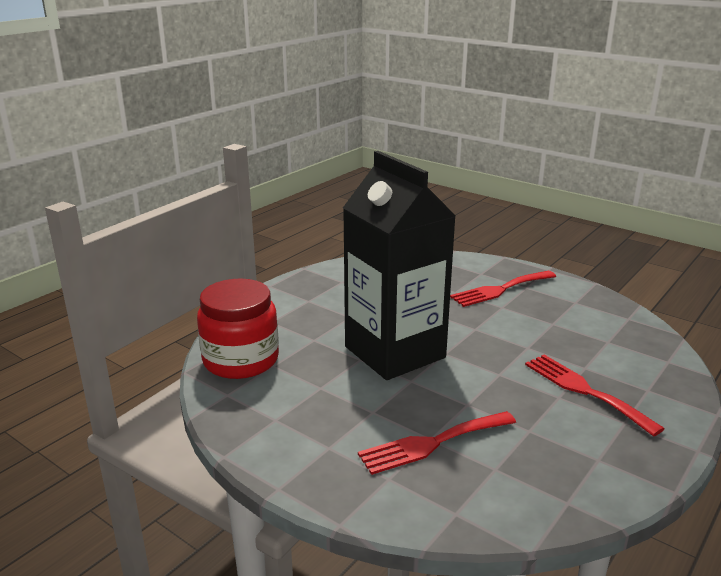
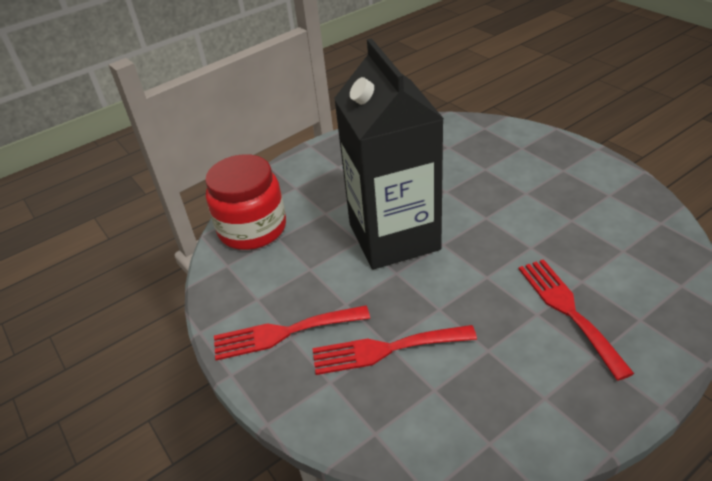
camera: 20 degrees right, 15 degrees up
(500, 290) = (533, 171): red fork -> red fork (284, 333)

